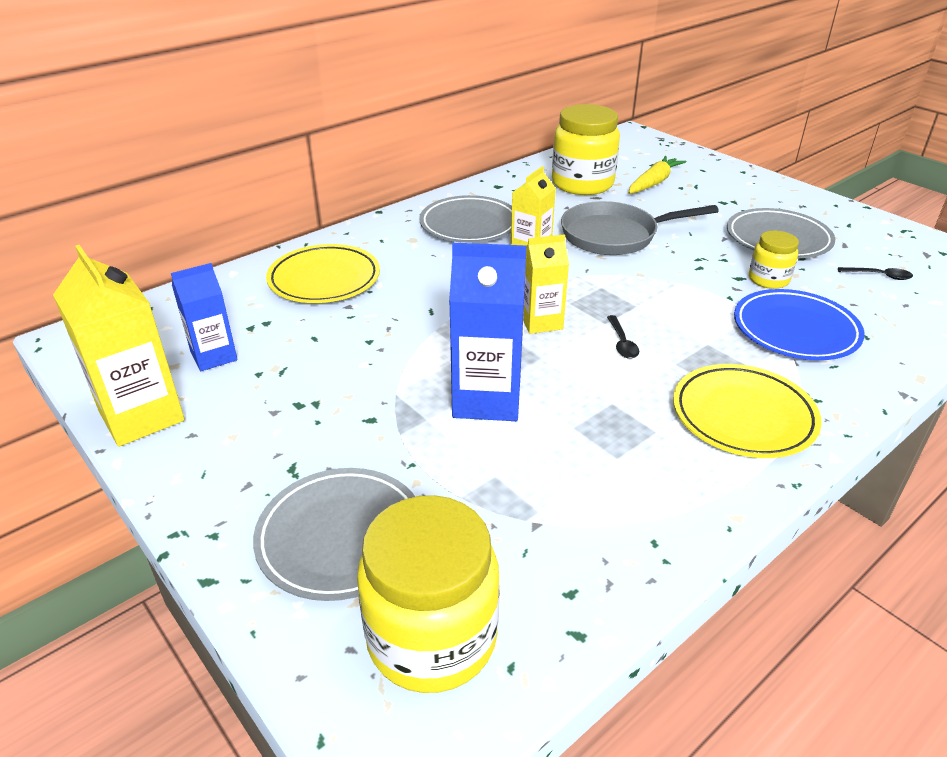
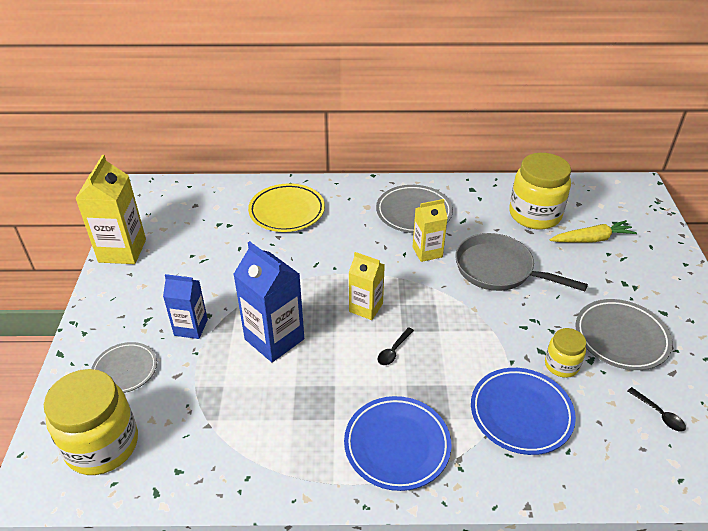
camera: 40 degrees right, 5 degrees up
(214, 356) = (184, 233): blue carton -> blue carton (191, 327)
(341, 537) = (125, 370): grey plate -> grey plate, size x0.66
(743, 416) = (397, 445): yellow plate -> blue plate

